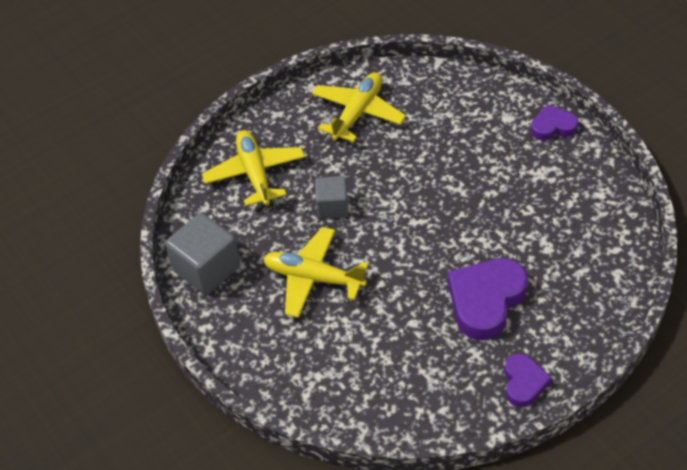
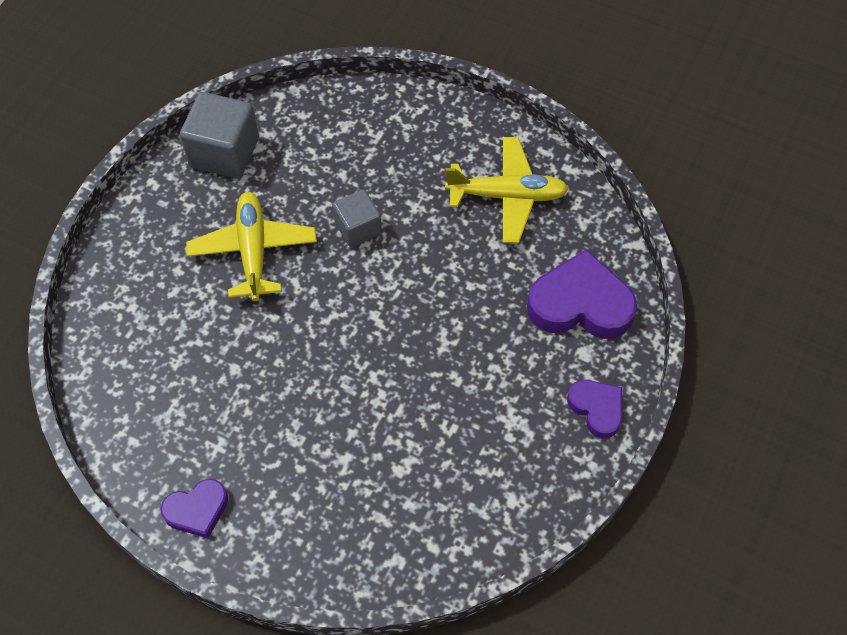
camera: 60 degrees right, 10 degrees up
(255, 174) = (369, 138): yellow plane -> none
(485, 301) = (294, 430): purple heart -> purple heart (580, 304)

